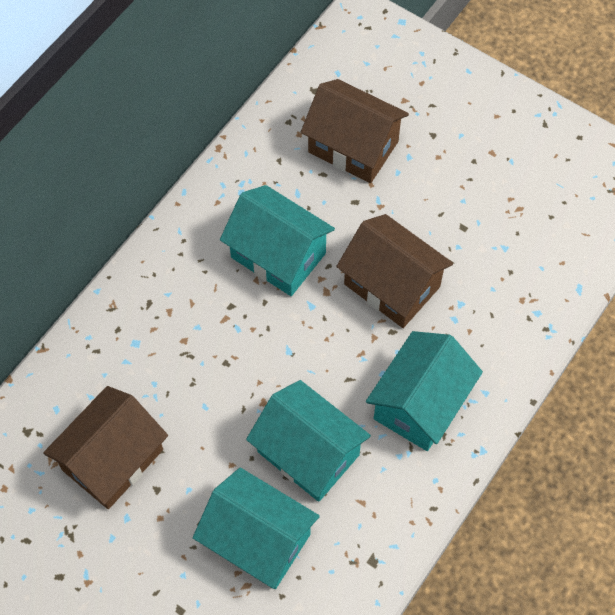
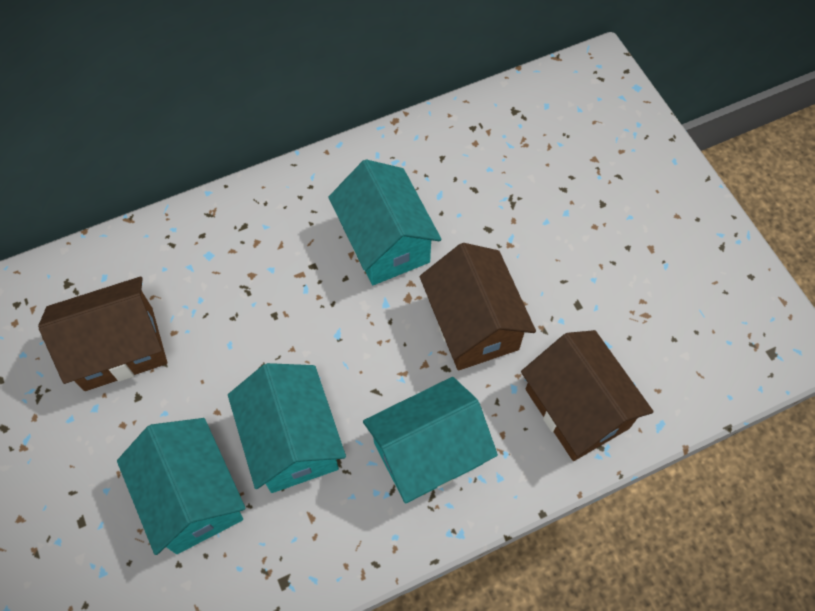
camera: 30 degrees right, 0 degrees up
(353, 147) = (518, 178): brown house -> brown house (577, 408)

